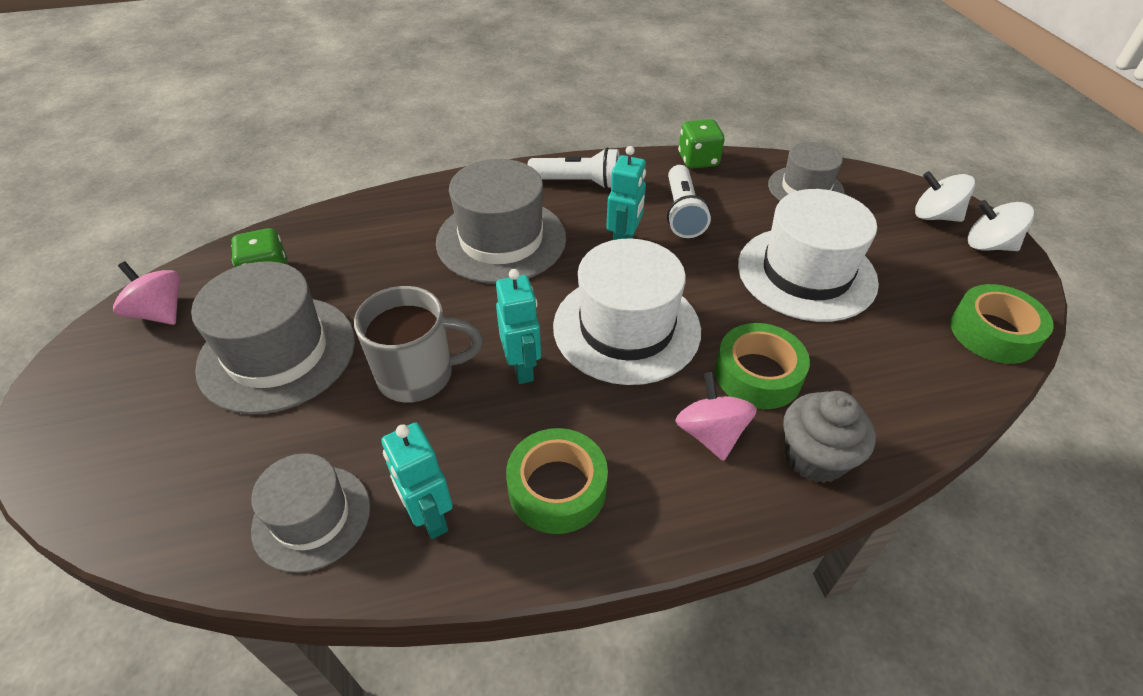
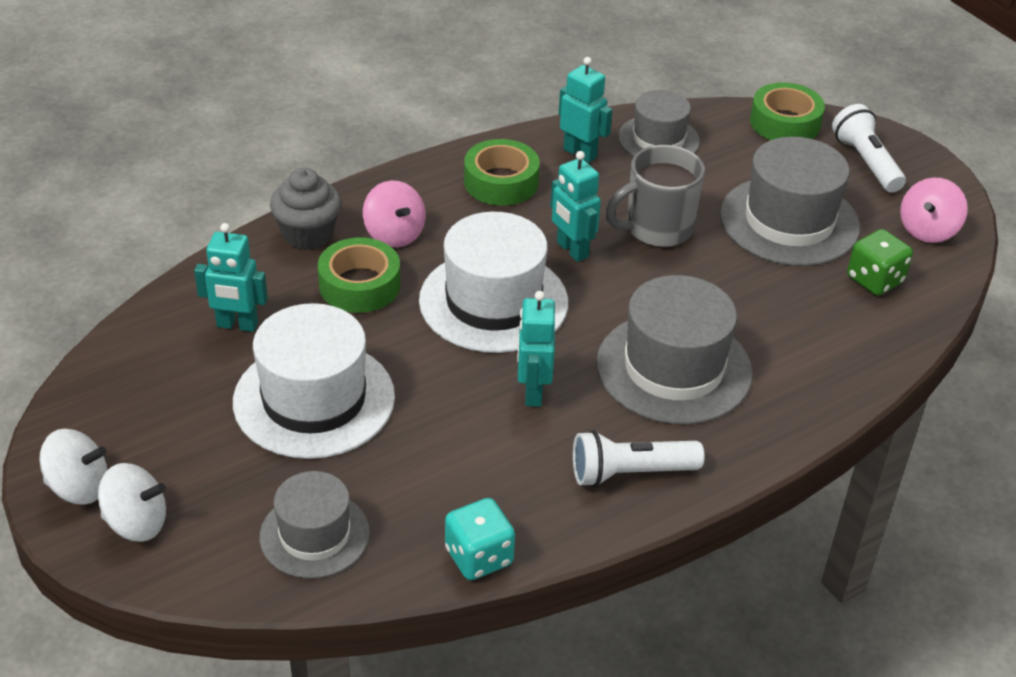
camera: 160 degrees right, 5 degrees down
(160, 313) = (927, 230): pink spinning top -> pink spinning top turned 105 degrees clockwise
(682, 213) = (476, 453): white flashlight -> white flashlight (866, 162)
(698, 160) = (479, 557): green dice -> turquoise dice
(885, 355) = (237, 325): none -> turquoise robot
(993, 332) = (117, 370): green tape -> green tape (785, 123)

